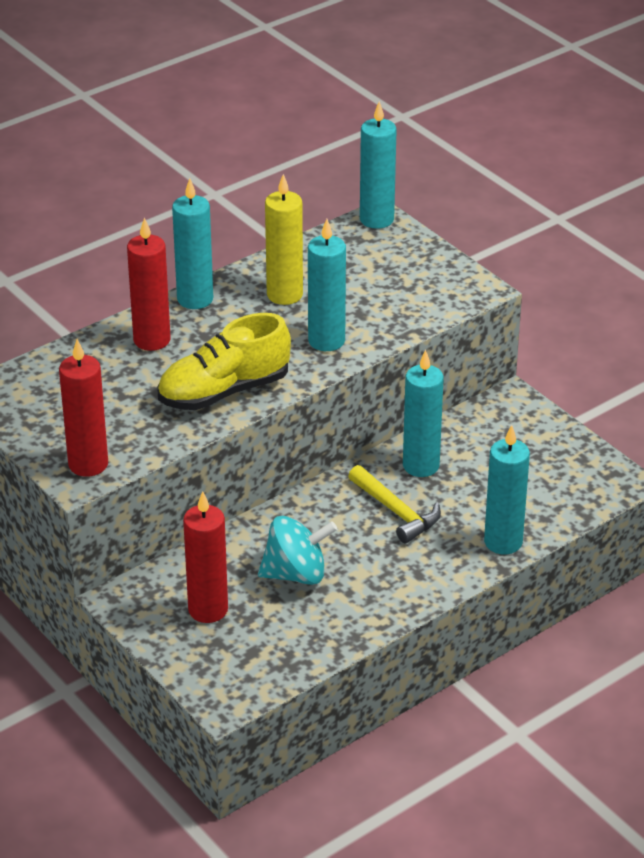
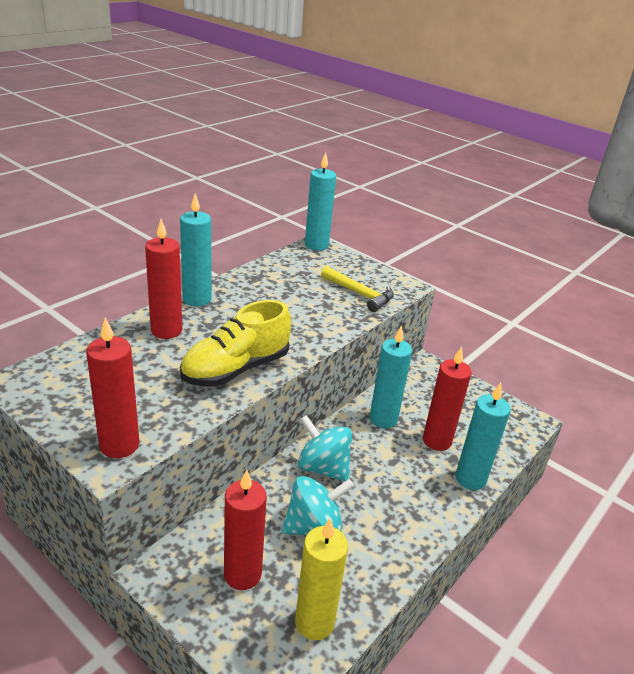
camera: 15 degrees left, 5 degrees down
(284, 295) = (266, 294): yellow candle -> yellow candle (314, 622)
(325, 515) = (323, 467): none -> turquoise spinning top
(326, 341) = (308, 325): turquoise candle -> none
(396, 512) = (378, 459): yellow hammer -> yellow hammer (359, 294)
(480, 496) = (437, 441): none -> red candle

